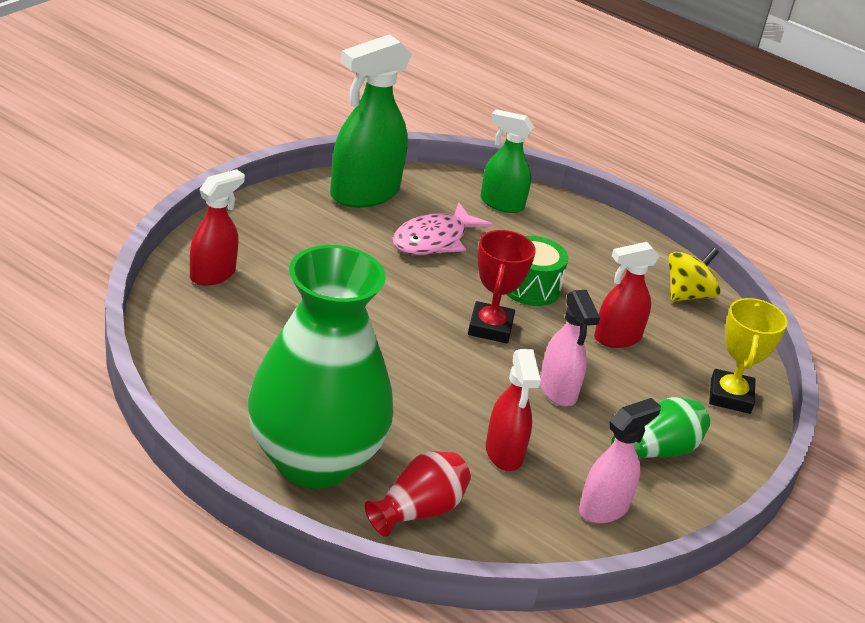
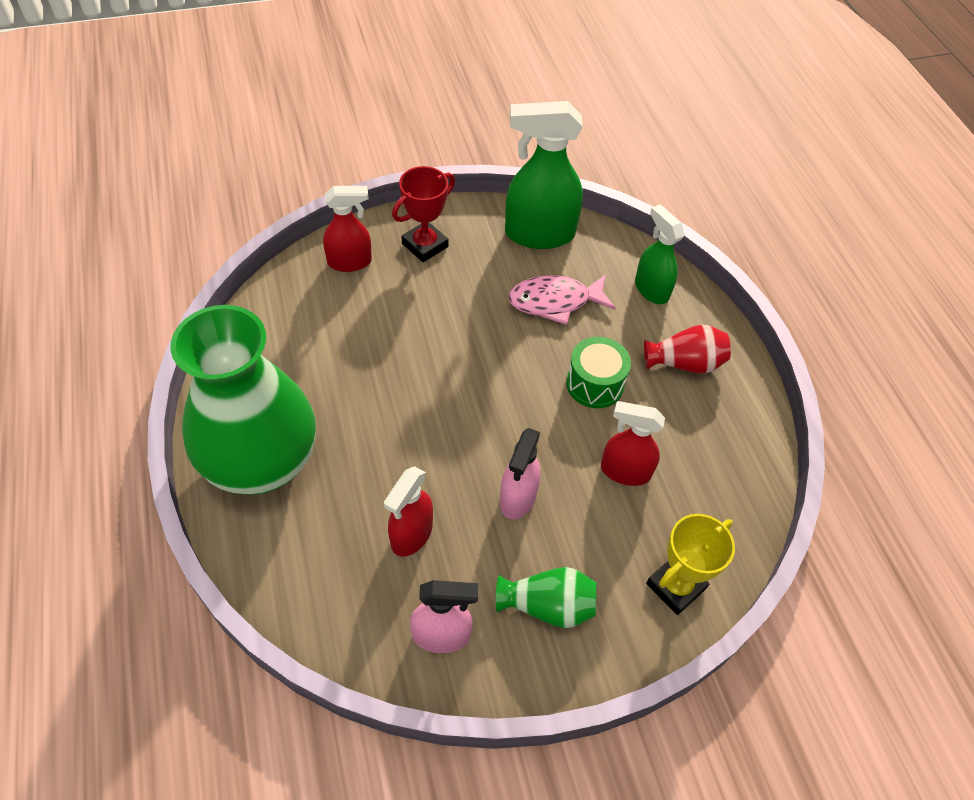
camera: 40 degrees right, 20 degrees up
(418, 511) = (292, 550): red vase -> red vase (684, 363)
(490, 327) = (520, 407): red trophy -> red trophy (425, 245)
(688, 295) = (741, 458): yellow spinning top -> none

